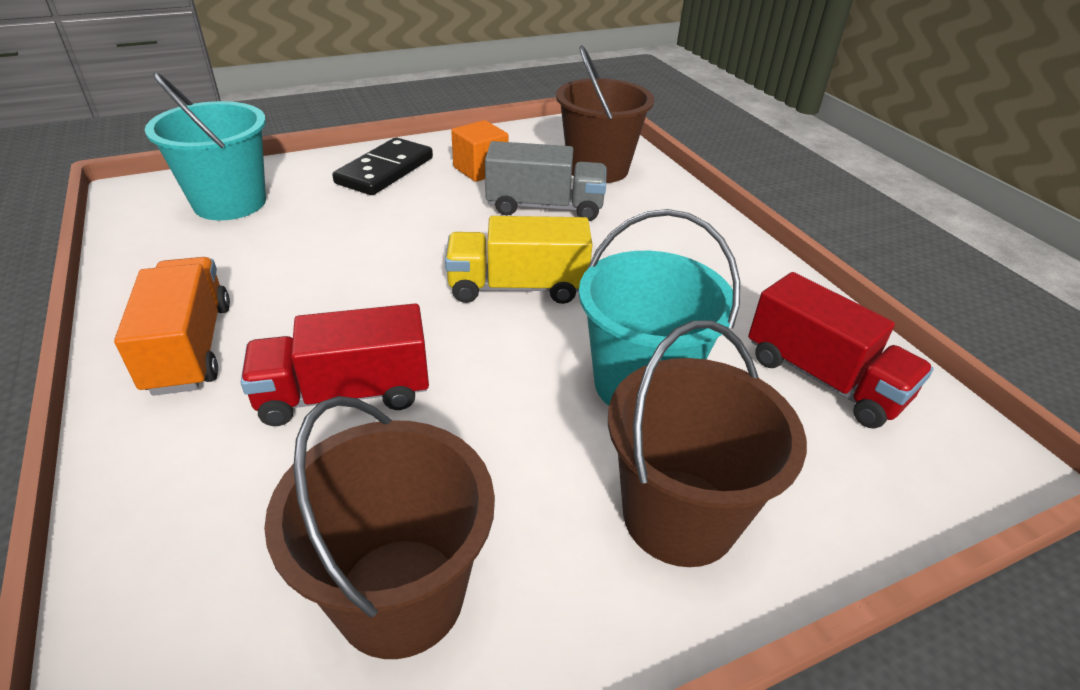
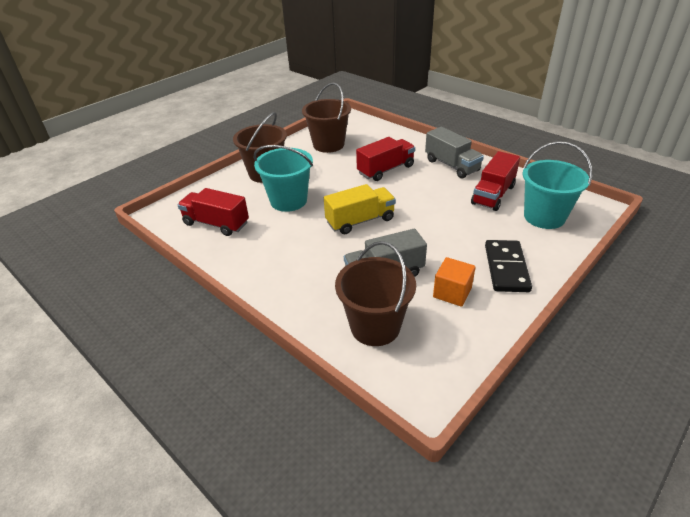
camera: 160 degrees right, 0 degrees up
(190, 347) = (452, 165): orange truck -> grey truck
(234, 256) = (493, 195): none -> red truck

